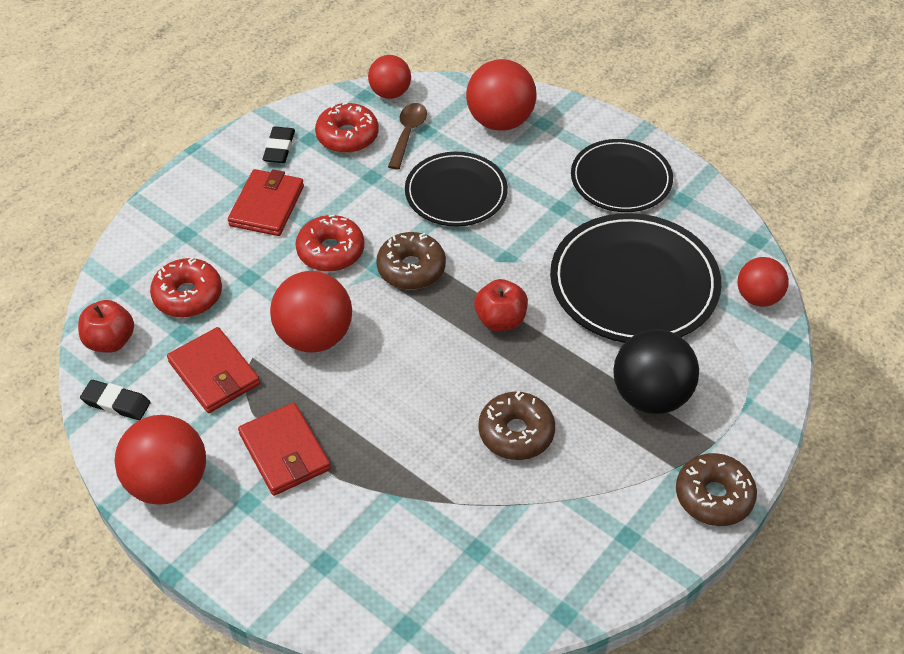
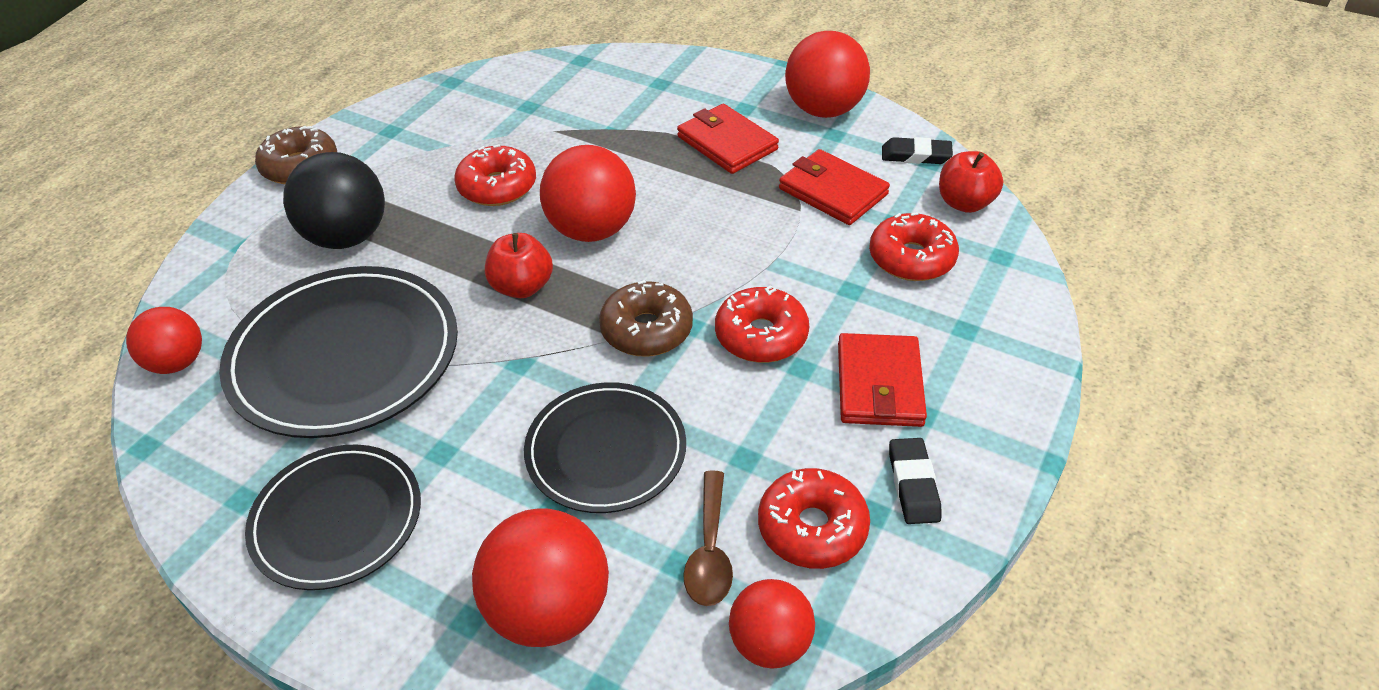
camera: 170 degrees right, 5 degrees down
(314, 336) = (740, 239): red ball -> red ball (592, 230)
(516, 433) = (497, 187): brown donut -> red donut

